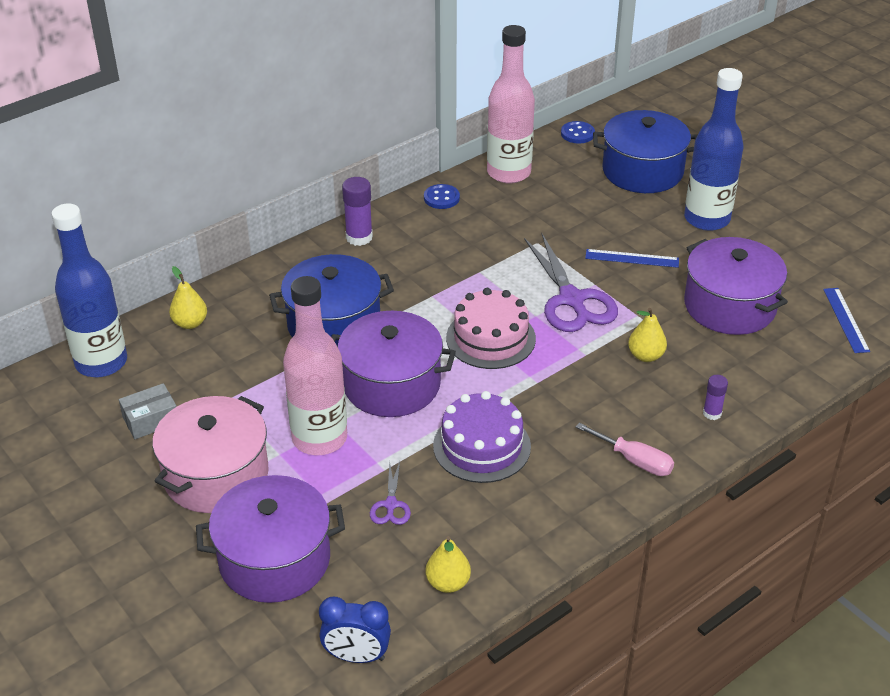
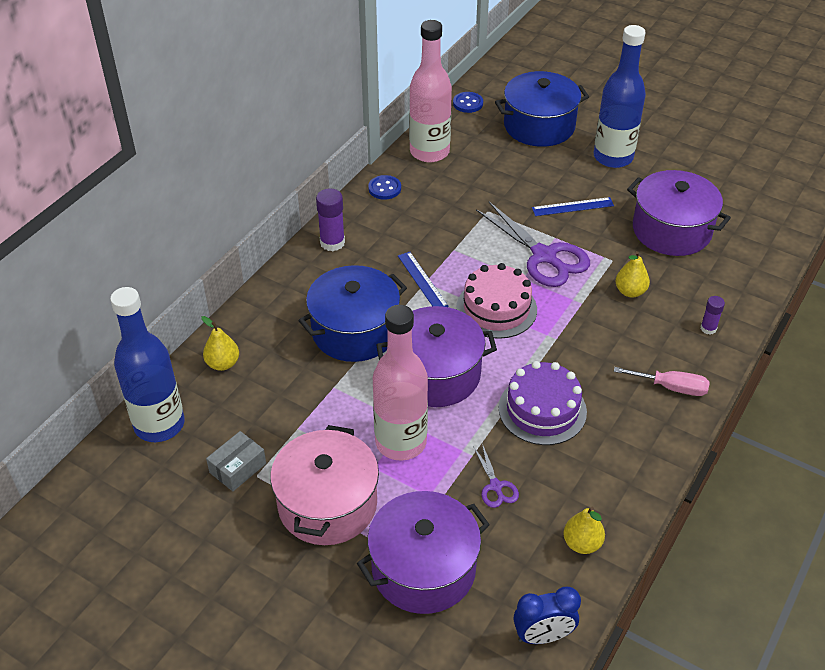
camera: 20 degrees left, 5 degrees up
(845, 320) = (764, 220): blue ruler -> blue ruler (422, 281)

